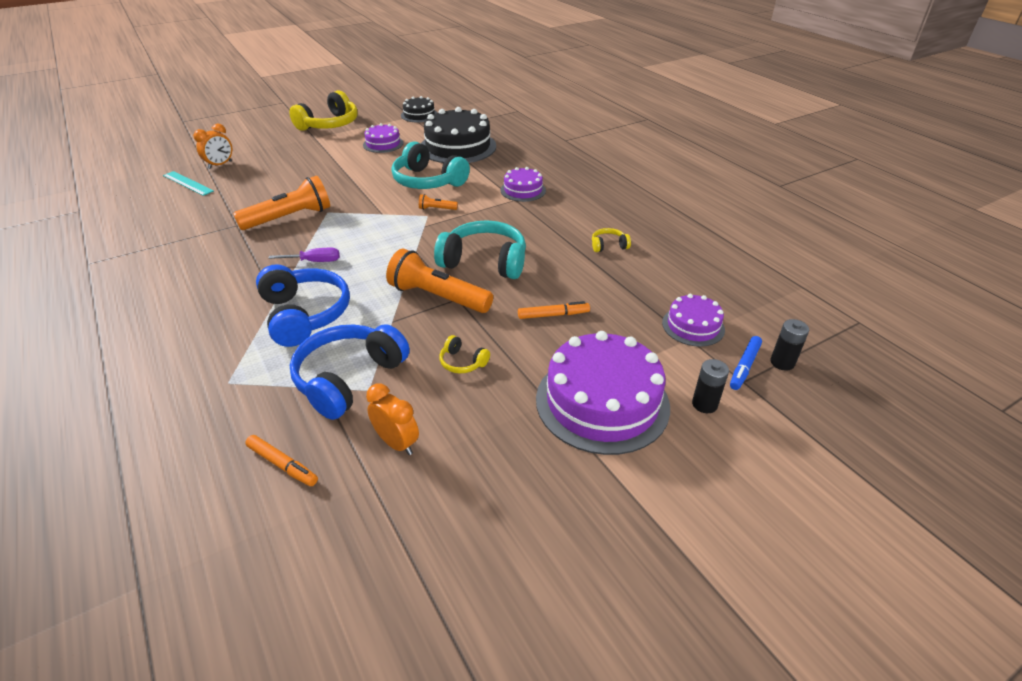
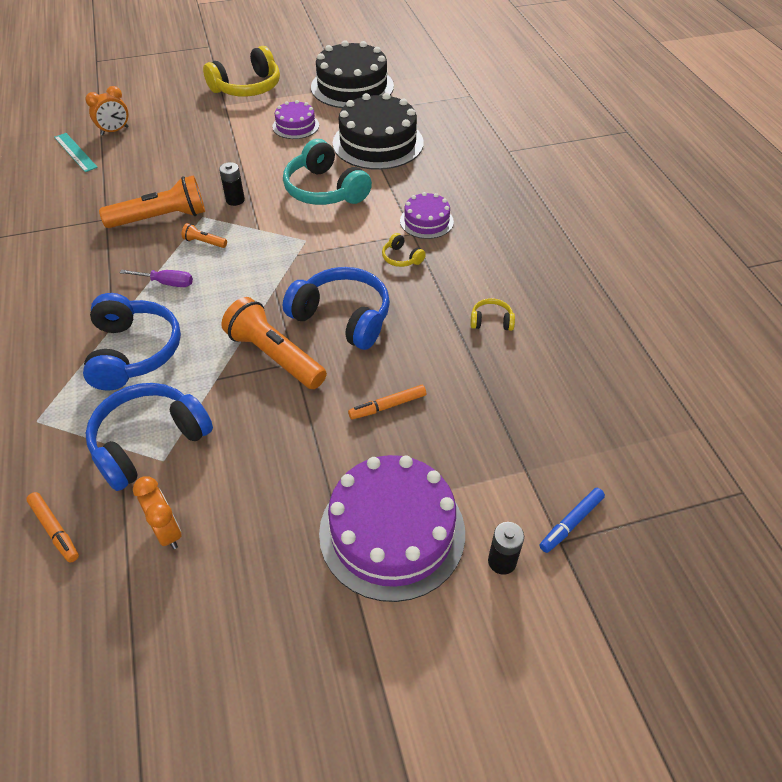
camera: 15 degrees right, 10 degrees up
(419, 115) = (352, 86): black cake -> black cake, size x1.90
(436, 209) = (319, 232): orange flashlight -> orange flashlight (204, 242)
(462, 362) = (268, 447): yellow headphones -> yellow headphones (401, 258)
(484, 262) = (343, 317): turquoise headphones -> blue headphones
(553, 315) = (387, 406): orange marker -> orange marker turned 150 degrees clockwise
(693, 326) = (538, 454): purple cake -> none
(782, 362) = (618, 527): black battery -> black battery (235, 200)

